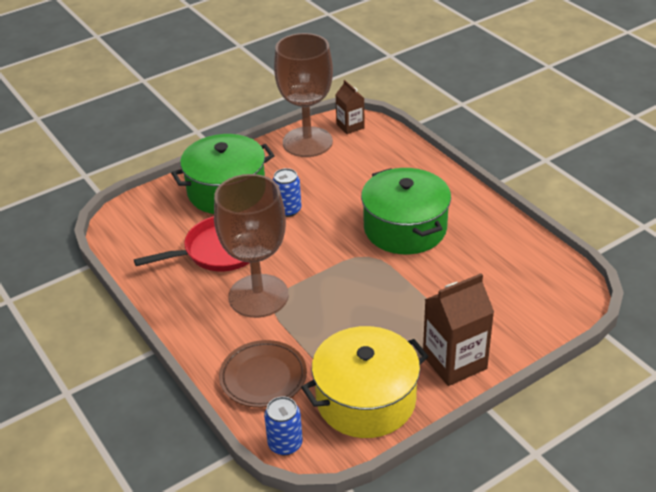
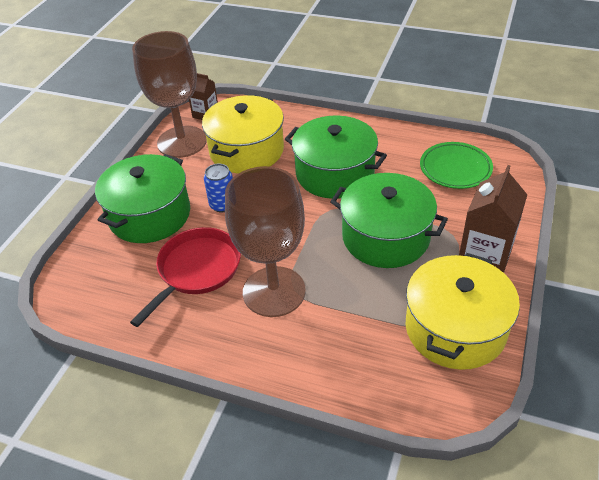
camera: 35 degrees left, 5 degrees up
(263, 377) = (354, 361): brown plate -> none
(285, 444) = (435, 410): blue can -> none
(352, 174) = (247, 150): none -> yellow pot
(389, 301) = (385, 237): none -> green pot
(519, 277) = (455, 169): none -> green plate

